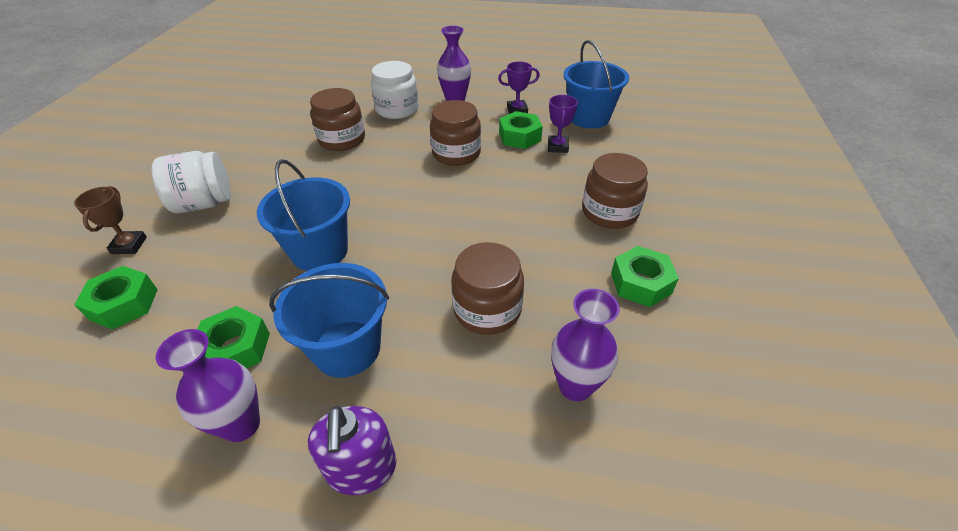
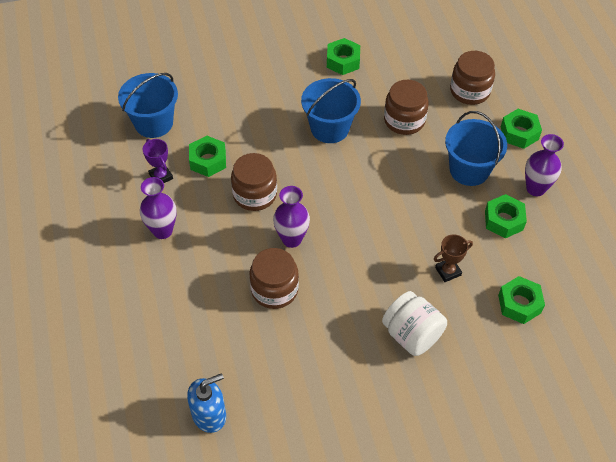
camera: 115 degrees left, 10 degrees up
(129, 245) = (479, 348): brown trophy -> brown trophy (448, 271)
(276, 91) = (209, 414): none -> blue soap dispenser
(319, 251) = (412, 224): blue bucket -> blue bucket (329, 128)
(362, 468) = (519, 133): purple soap dispenser -> green nut
(397, 109) = (200, 272): white jar -> none
(557, 147) = (212, 132): purple trophy -> none
(575, 386) = (428, 73): purple vase -> purple vase (291, 239)
(609, 212) = (283, 86): brown jar -> brown jar (469, 91)

